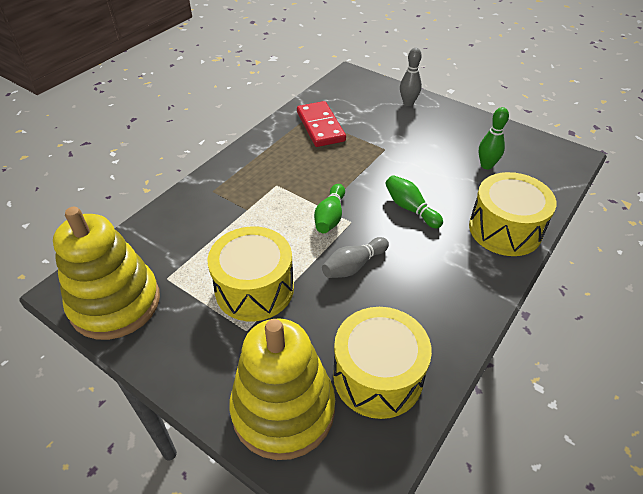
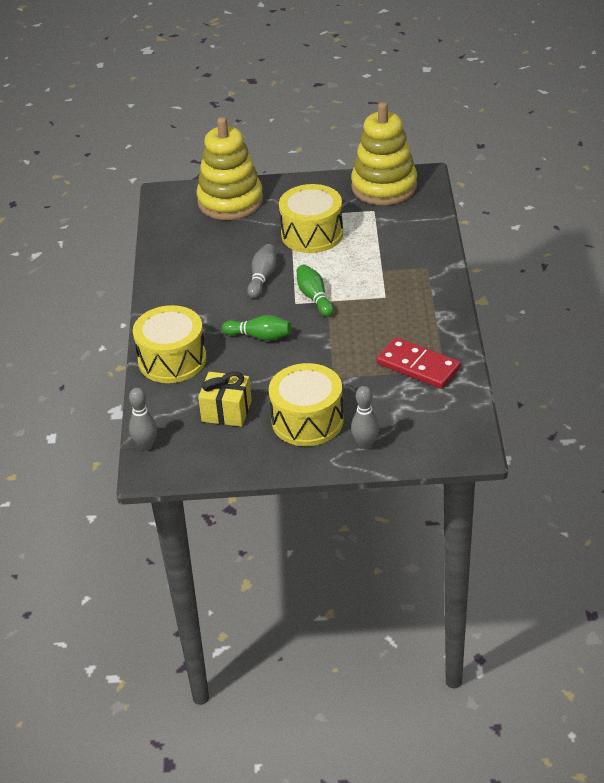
camera: 145 degrees right, 5 degrees down
(378, 376) = (193, 237): yellow drum -> yellow drum (307, 420)
(486, 165) = (226, 411): green bowling pin -> yellow gift
(568, 172) = (146, 445): none -> grey bowling pin

